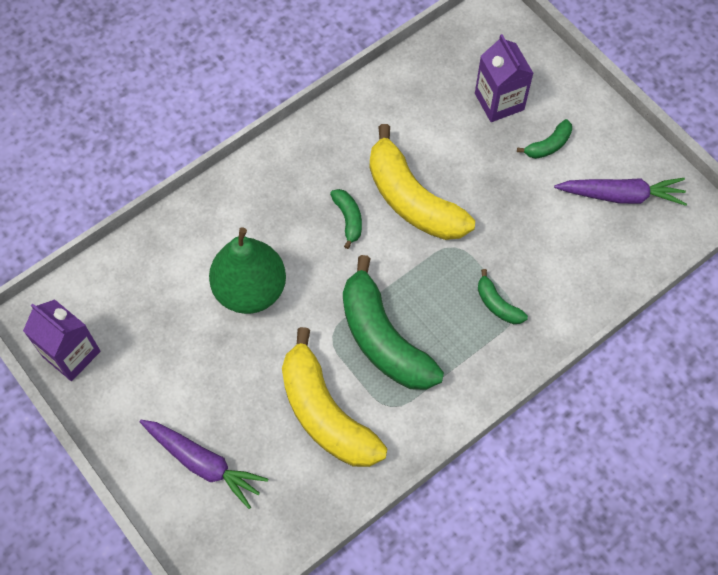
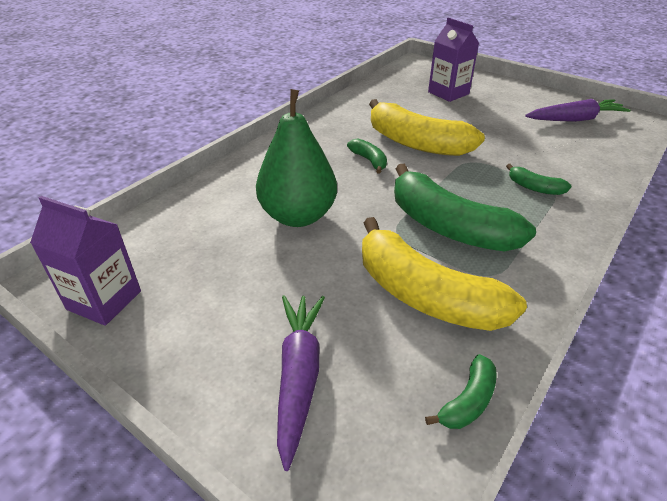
camera: 15 degrees left, 25 degrees down
(203, 463) = (299, 375): purple carrot -> purple carrot turned 105 degrees counterclockwise
(548, 145) = (500, 105): green banana -> green banana (468, 401)

